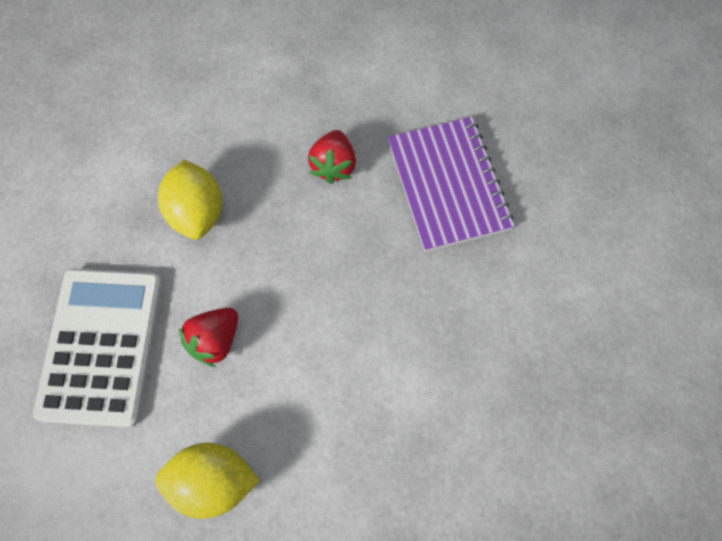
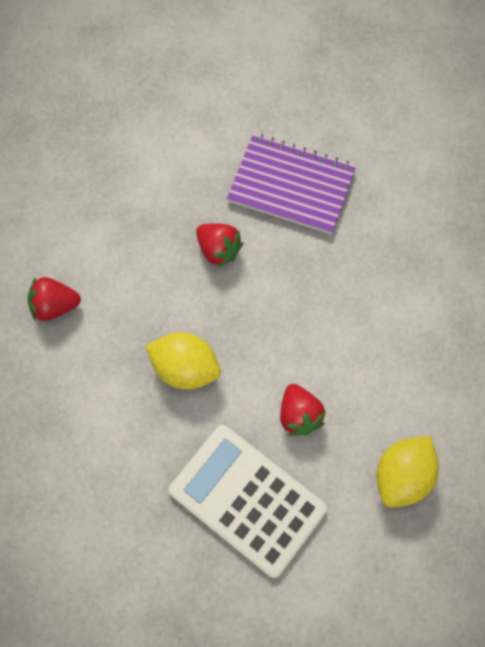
camera: 55 degrees left, 0 degrees up
(187, 75) = (55, 306): none -> red strawberry

